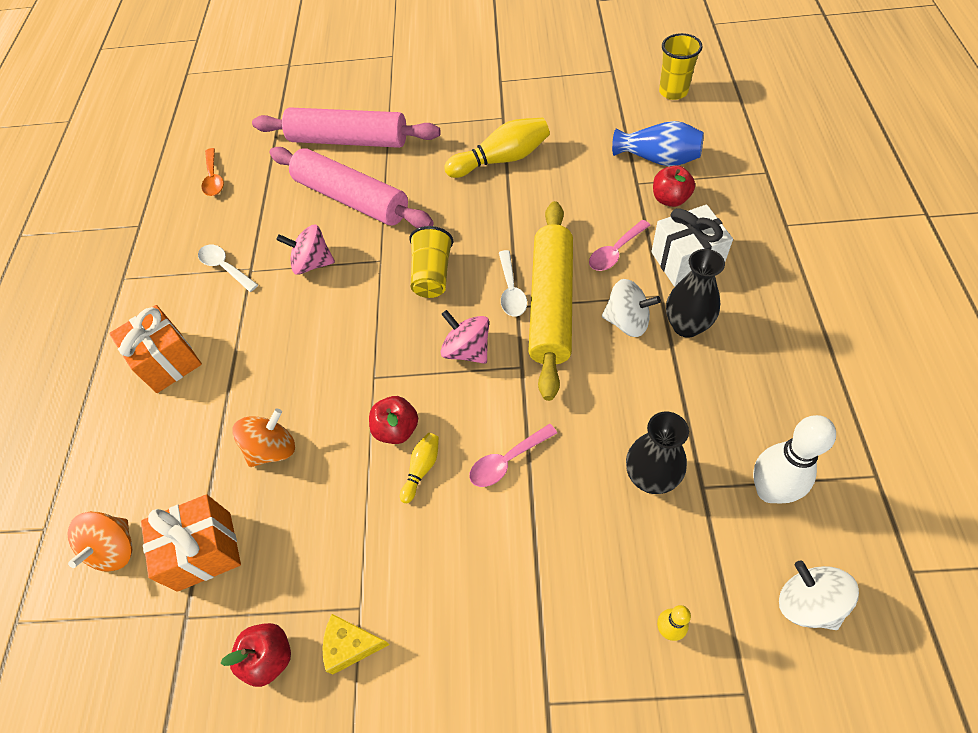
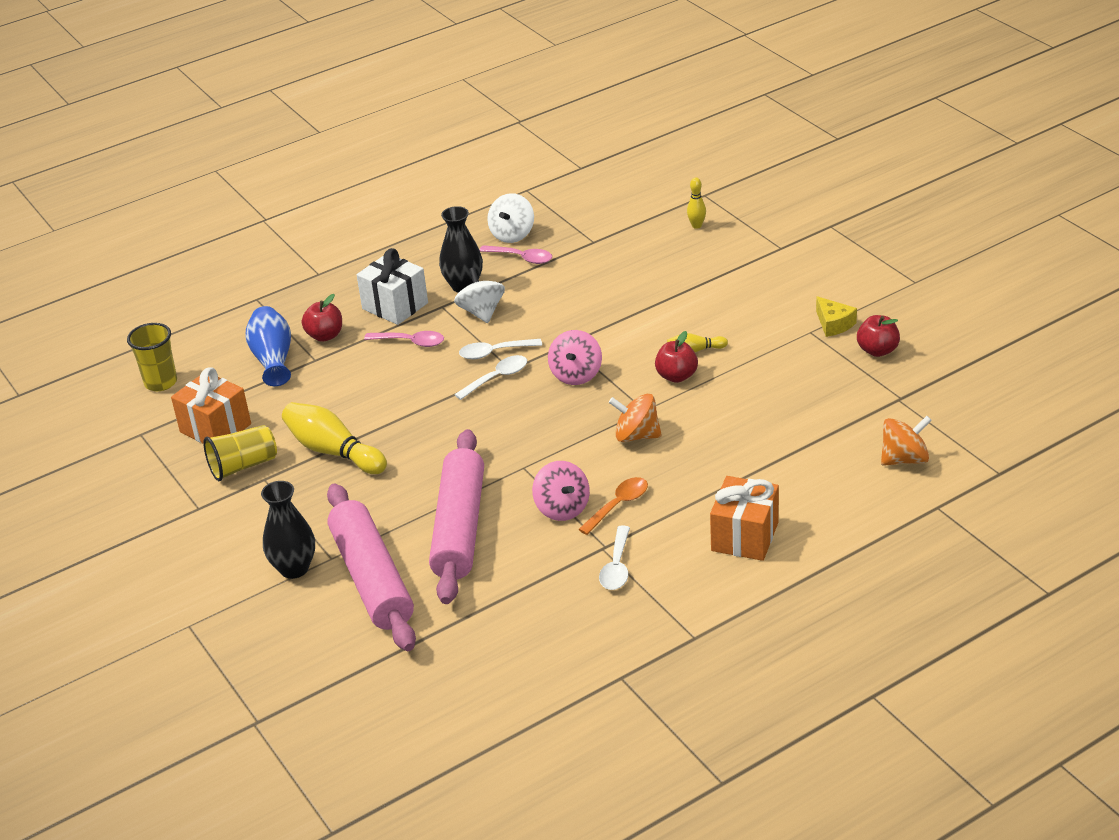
camera: 125 degrees left, 20 degrees down
(204, 551) = (855, 415): orange gift -> orange gift (215, 428)
(214, 178) = (507, 659): orange spoon -> orange spoon (618, 505)
(273, 449) = (754, 427): orange spinning top -> orange spinning top (636, 435)
(432, 275) = (515, 428): yellow cup -> yellow cup (243, 466)
(507, 461) = (651, 318): pink spoon -> pink spoon (522, 258)
(551, 304) = (494, 352): yellow rolling pin -> white spoon
(650, 477) = (606, 261): black vase -> black vase (294, 568)
(769, 491) = (573, 219): white bowling pin -> none
(807, 603) = (633, 191): white spinning top -> white spinning top (512, 234)

